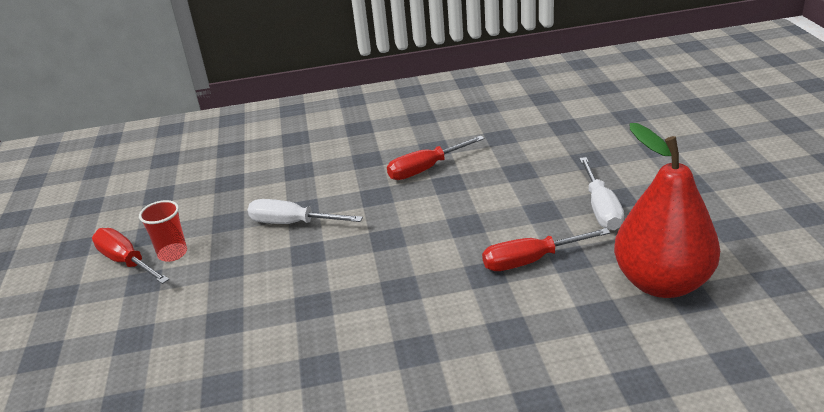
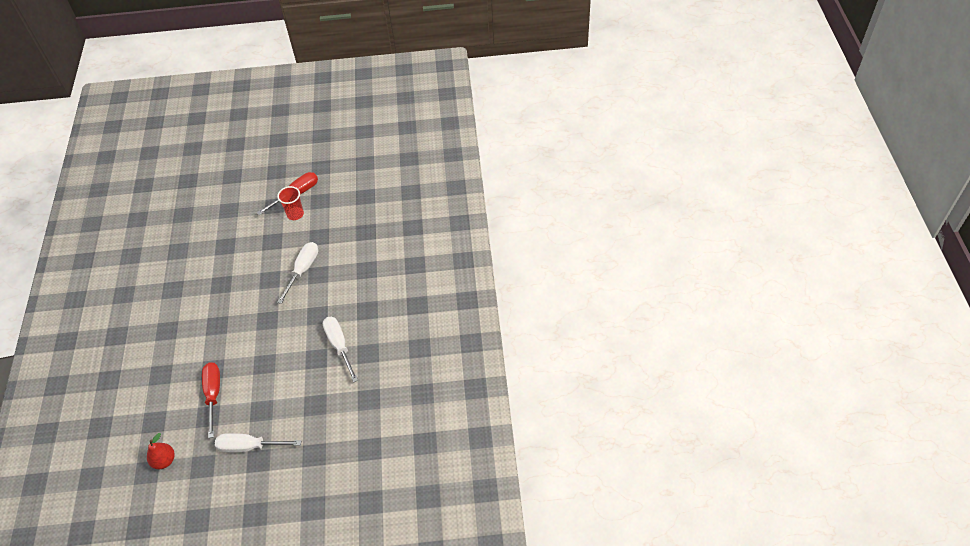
camera: 95 degrees right, 20 degrees up
(426, 169) = (339, 346): red screwdriver -> white screwdriver
(662, 283) = (164, 460): red pear -> red pear, size x0.44

